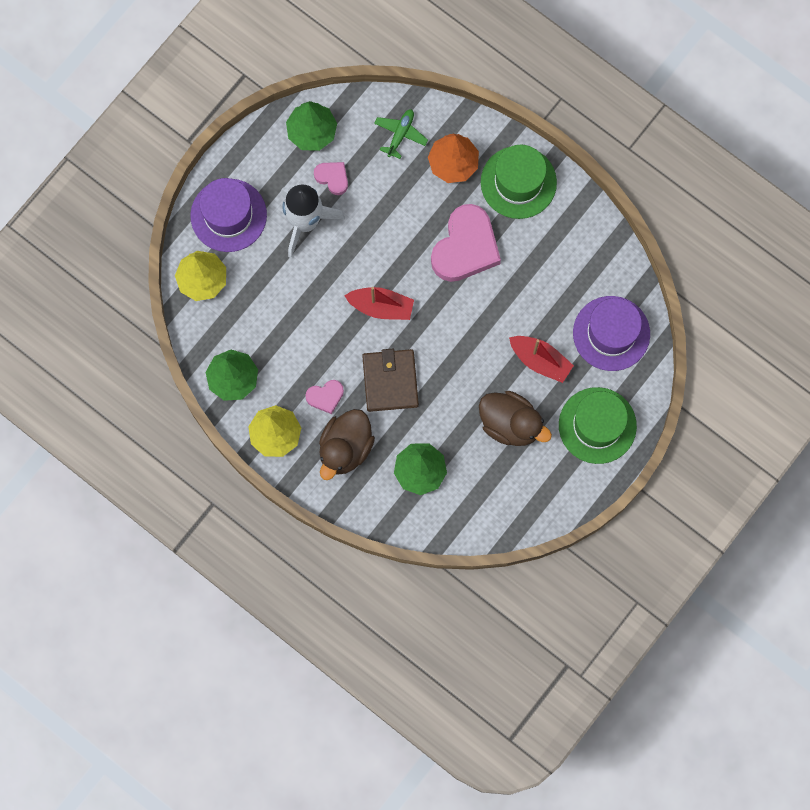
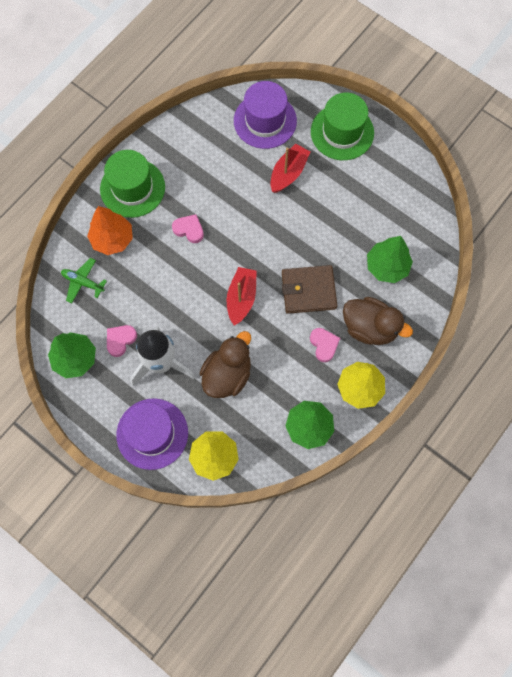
camera: 90 degrees left, 5 degrees down
(465, 247) = (189, 230): pink heart -> pink heart, size x0.48
(510, 424) = (343, 196): brown duck -> brown duck (227, 374)

